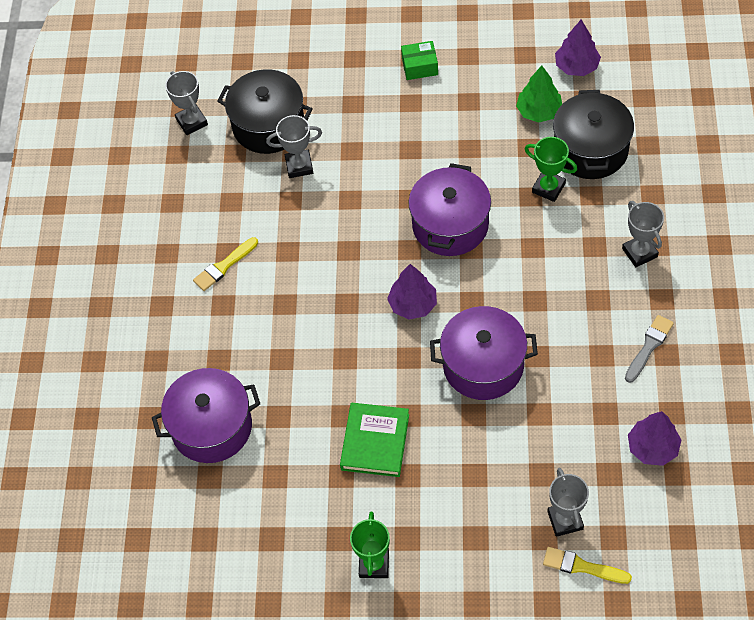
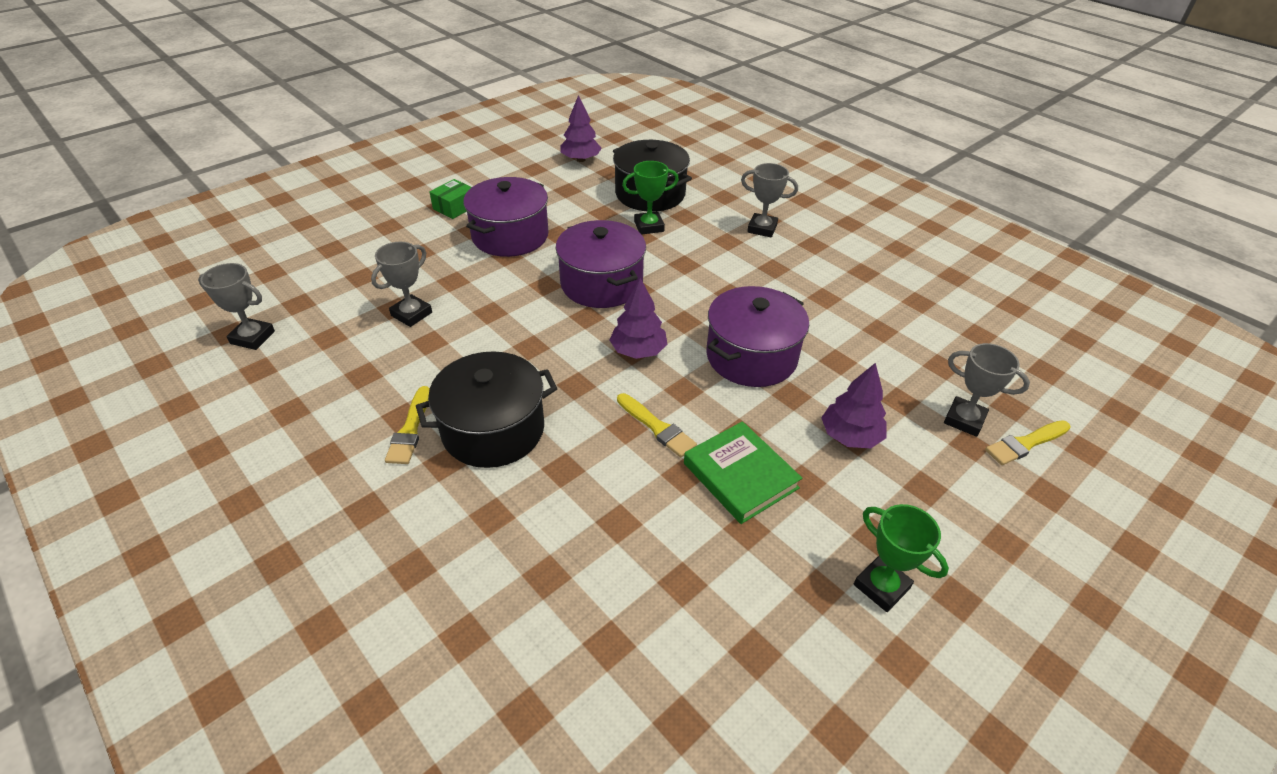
camera: 50 degrees left, 15 degrees down
(211, 427) = (555, 588): purple pot -> purple pot (510, 236)
(268, 125) = (347, 302): black pot -> black pot (493, 430)
(363, 372) = (657, 427): none -> yellow brush
(539, 111) = (584, 191): green tree -> none
(649, 346) = (846, 274): grey brush -> none
(652, 447) = (941, 330): purple tree -> purple tree (850, 436)

